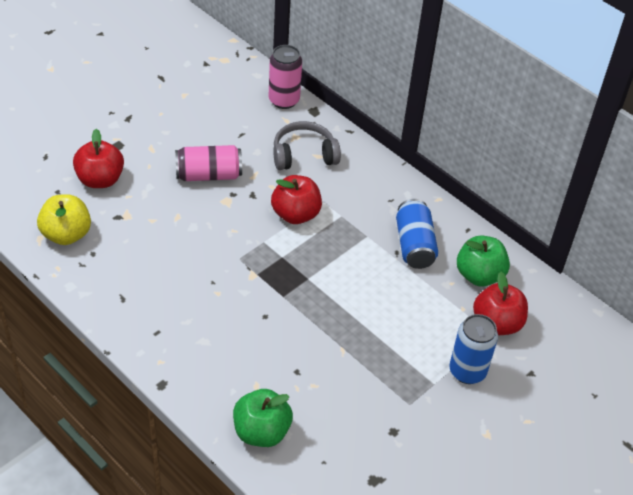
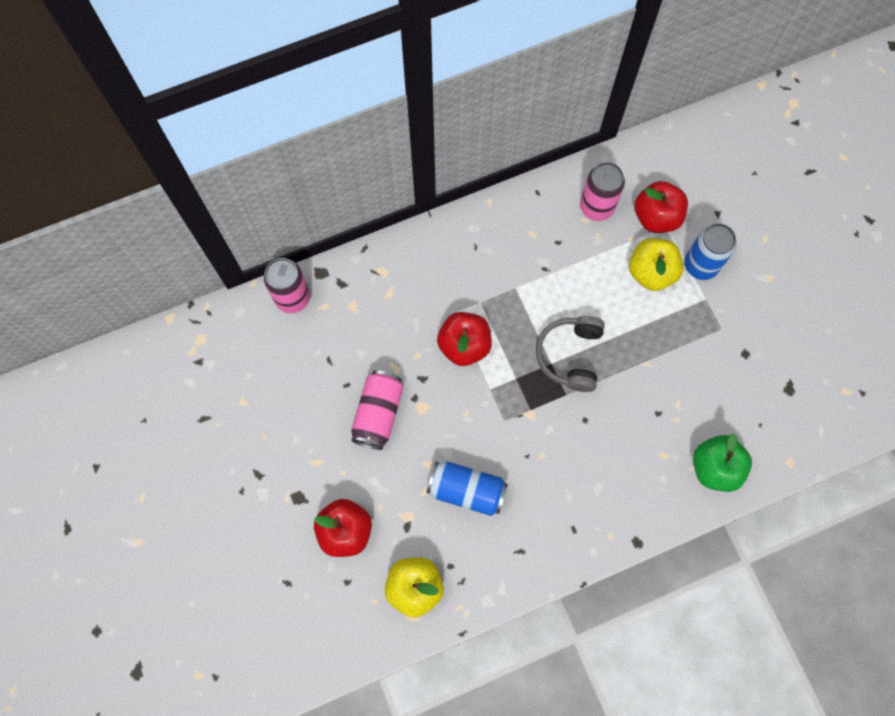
camera: 65 degrees left, 25 degrees up
(304, 155) = (383, 307): grey headphones -> grey headphones (570, 355)
(414, 245) = (541, 249): blue can -> blue can (467, 490)
(437, 333) = (651, 272): none -> yellow apple
(479, 275) = (596, 207): green apple -> pink can

